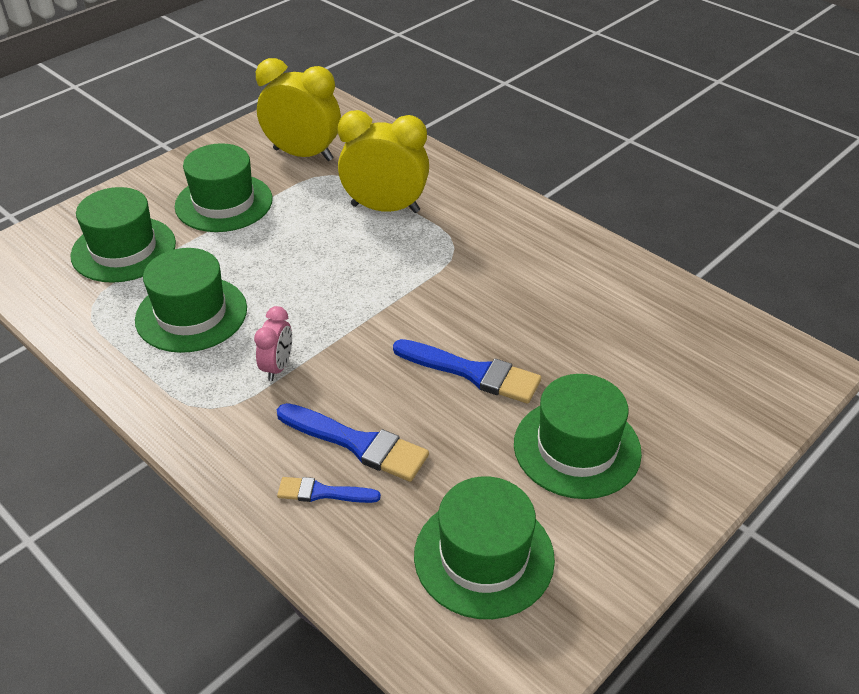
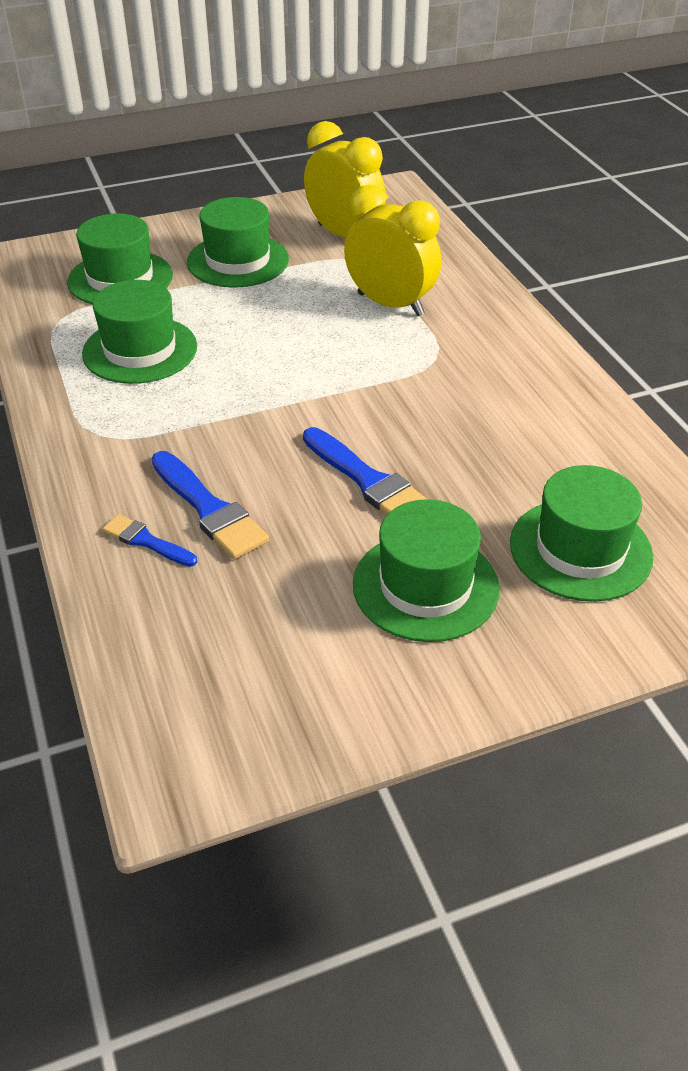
camera: 25 degrees right, 0 degrees up
(278, 367) = (184, 419): pink clock -> none
(484, 556) = (256, 652): green hat -> green hat (580, 549)

